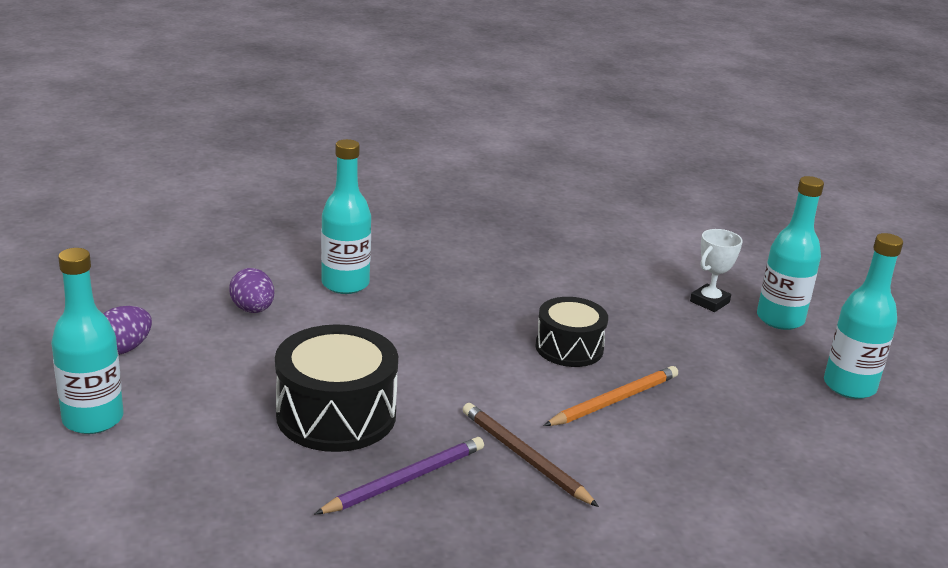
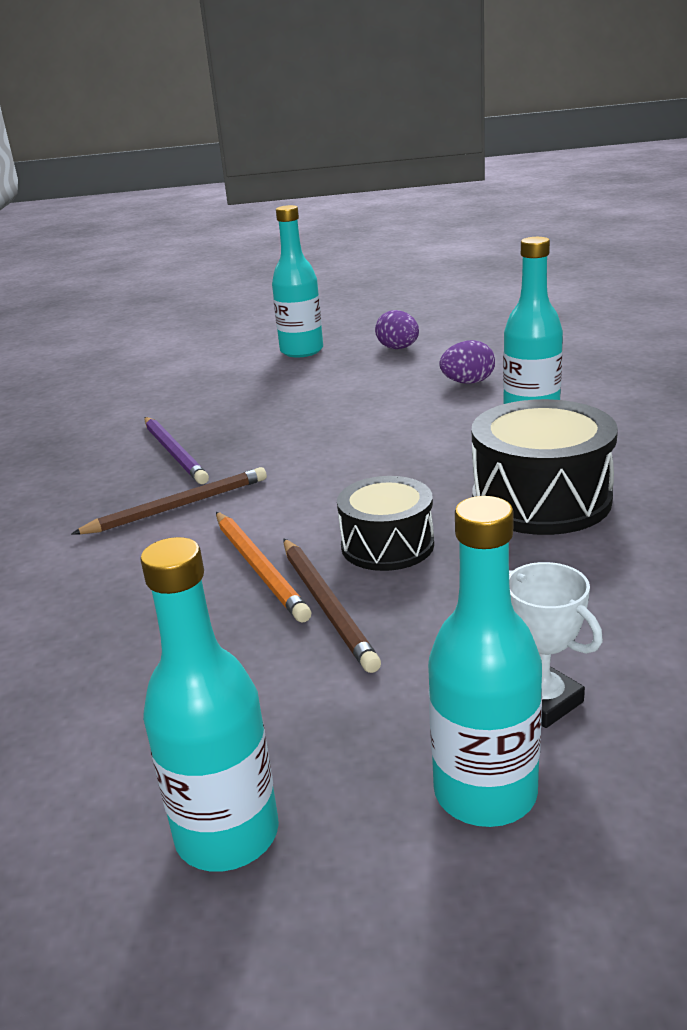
camera: 105 degrees right, 0 degrees up
(336, 415) = (281, 423): black drum -> black drum (541, 499)
(651, 368) = (327, 605): none -> brown pencil

